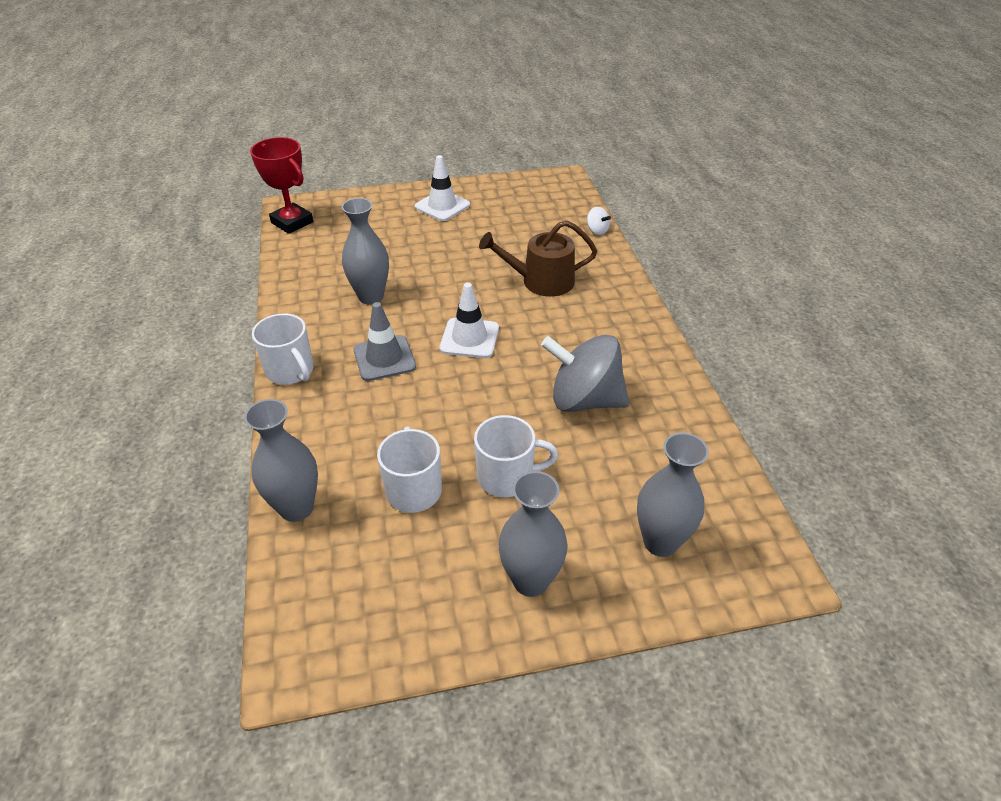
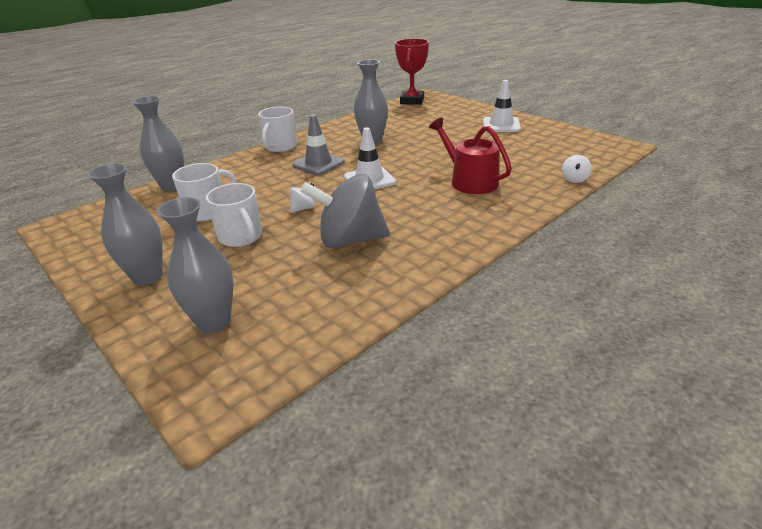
camera: 60 degrees right, 10 degrees down
(487, 409) = (303, 208): none -> white spinning top
(541, 281) = (469, 181): brown watering can -> red watering can
(584, 400) = (350, 240): grey spinning top -> grey spinning top turned 75 degrees counterclockwise

